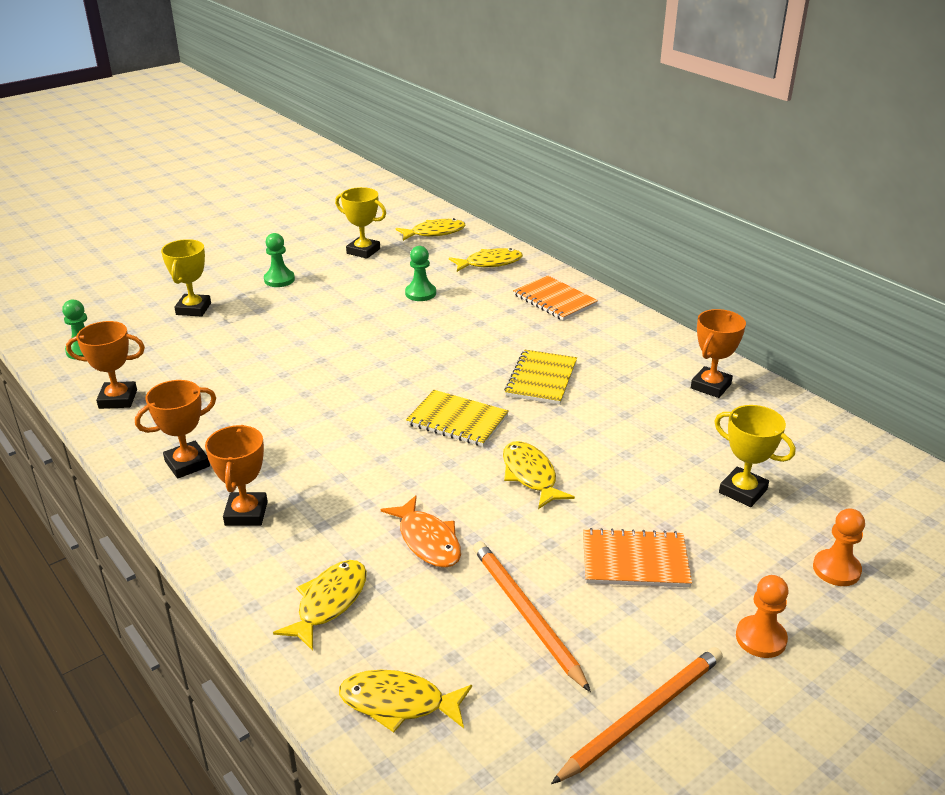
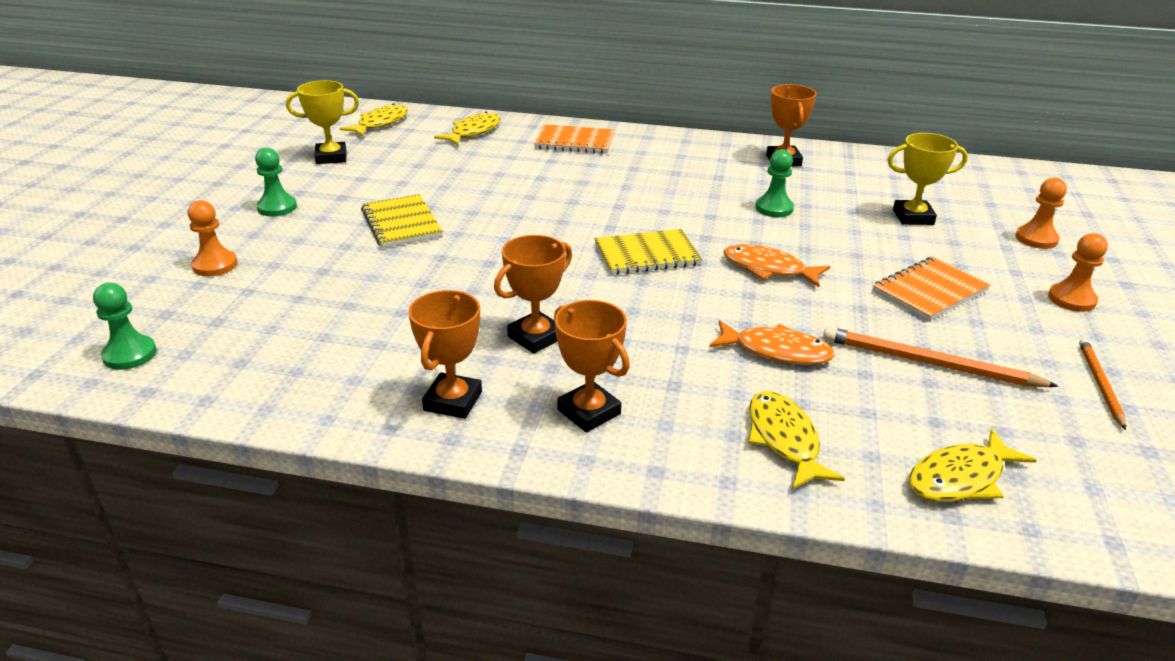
camera: 40 degrees left, 0 degrees up
(118, 399) = (263, 381): orange trophy -> orange trophy (536, 337)
(193, 309) = (215, 265): yellow trophy -> orange pawn
(420, 293) = (448, 173): green pawn -> green pawn (774, 208)
(530, 475) = (768, 269): yellow fish -> orange fish
(541, 379) = (660, 200): yellow notebook -> yellow notebook (401, 223)
(642, 716) = (1100, 384): orange pencil -> orange pencil, size x0.63

